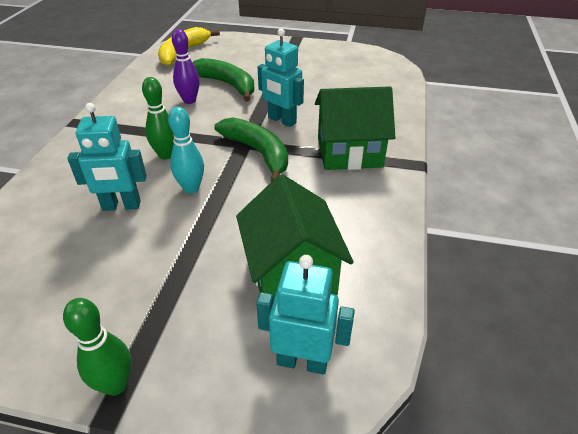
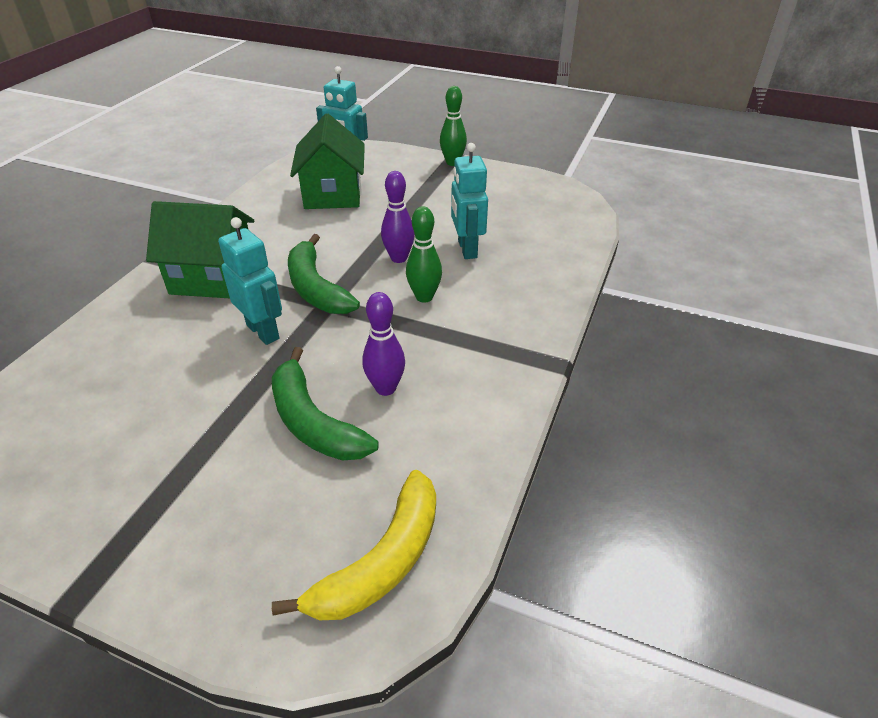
camera: 170 degrees left, 0 degrees up
(121, 206) = (467, 249): turquoise robot -> turquoise robot turned 105 degrees counterclockwise
(191, 188) = (399, 258): turquoise bowling pin -> purple bowling pin

